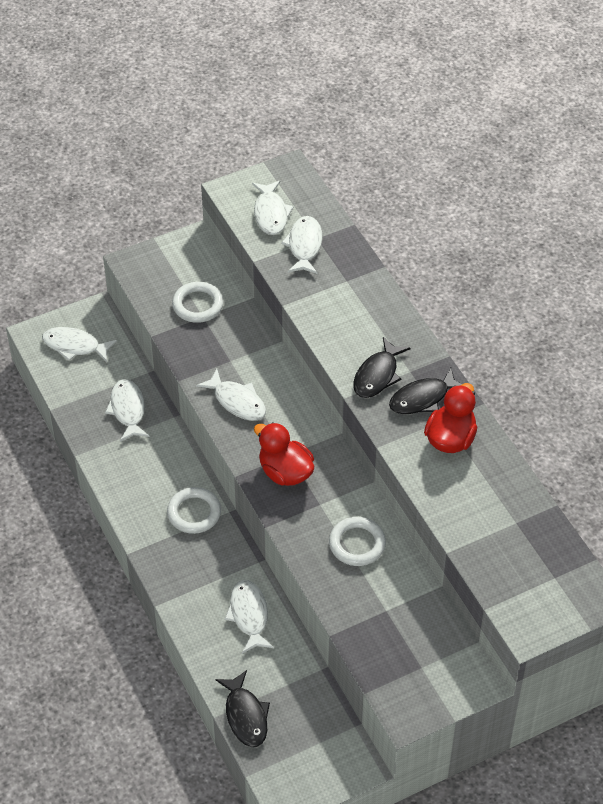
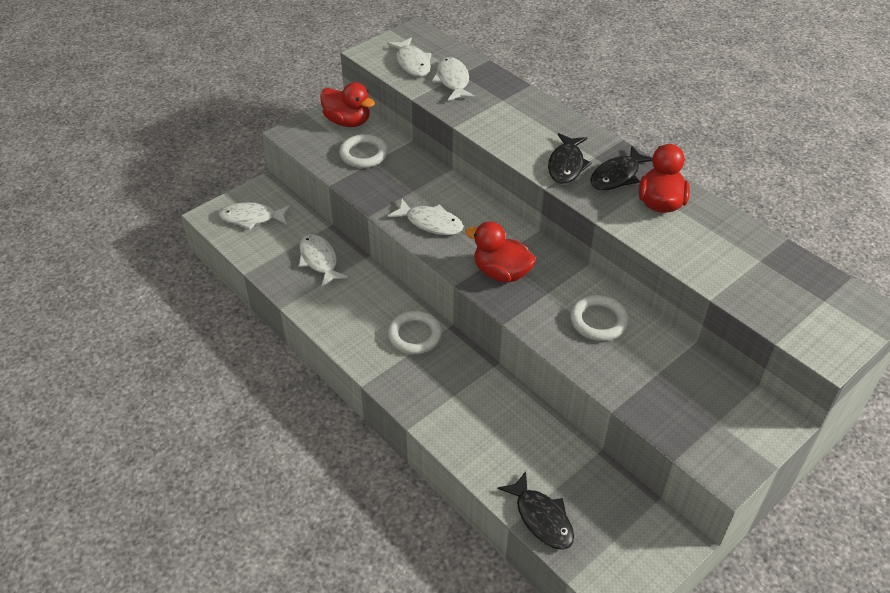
camera: 15 degrees left, 5 degrees down
(194, 260) = (347, 122): none -> red duck
(249, 615) = (505, 417): white fish -> none

